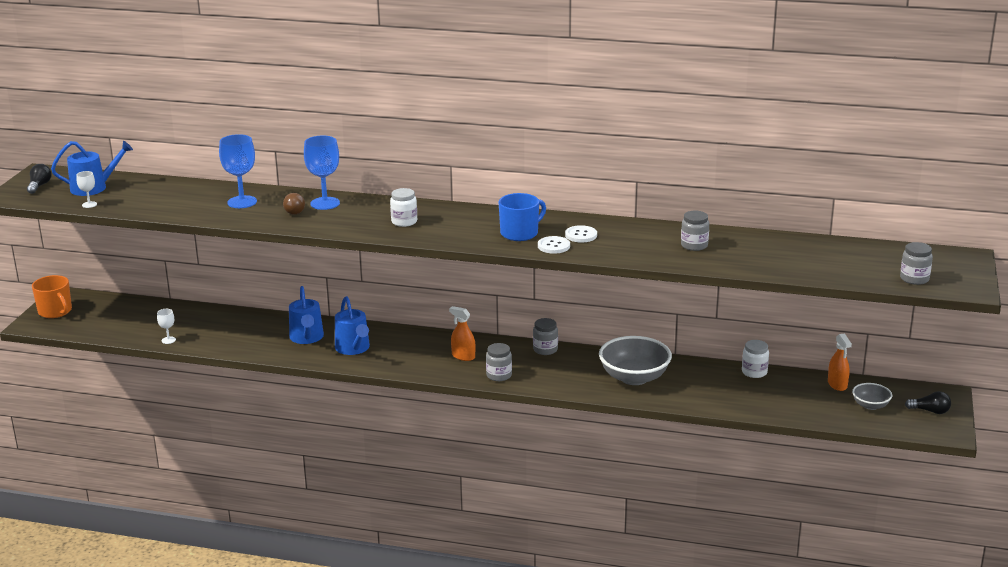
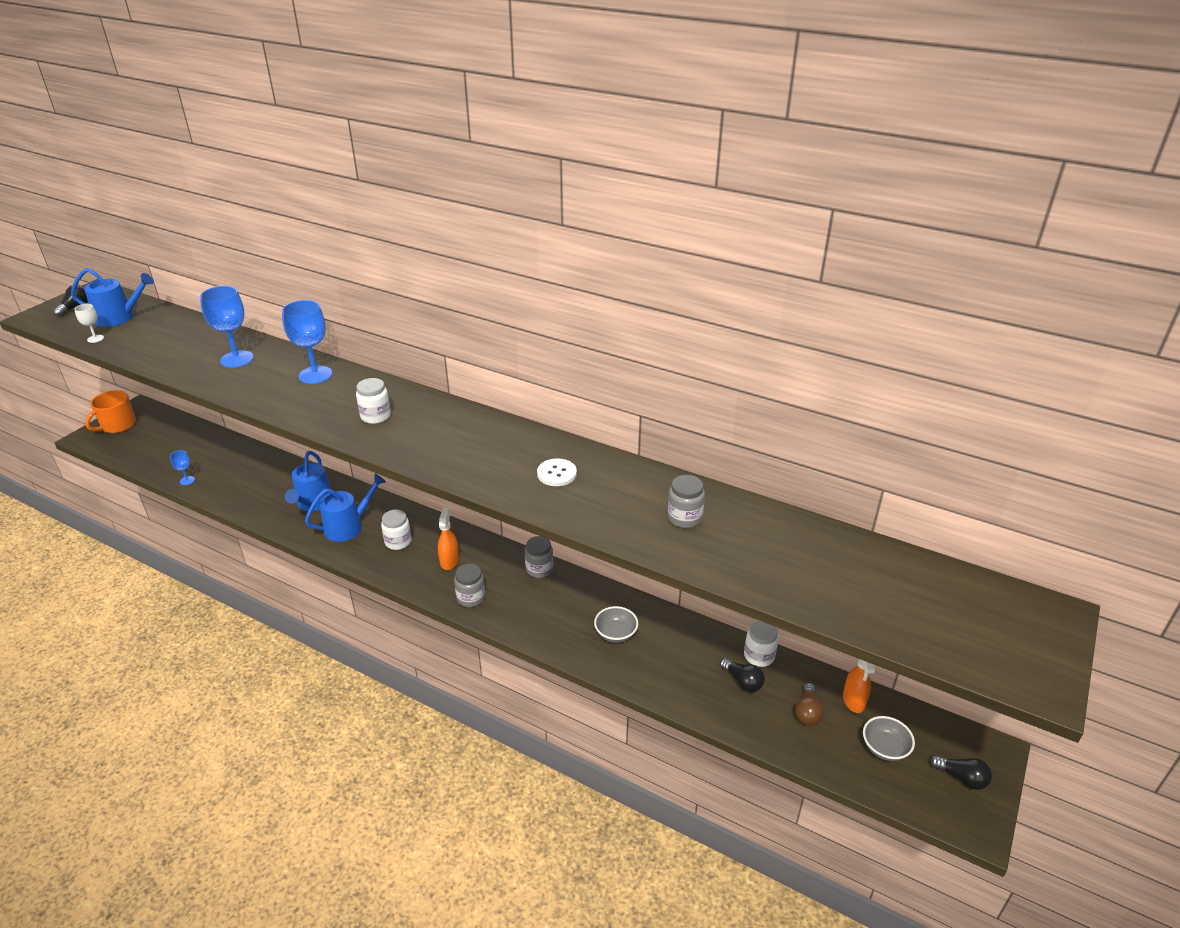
camera: 15 degrees right, 10 degrees up
(55, 311) = (118, 425): orange mug -> orange mug turned 60 degrees clockwise
(168, 340) = (187, 480): white goblet -> blue goblet
(295, 210) = (278, 380): brown light bulb -> brown light bulb (807, 712)
(353, 348) = (348, 527): blue watering can -> blue watering can turned 120 degrees counterclockwise
(407, 351) = (398, 542): none -> white jar
(463, 356) = (449, 561): orange spray bottle -> orange spray bottle turned 45 degrees clockwise
(520, 233) = (489, 457): blue mug -> none
(553, 246) = (514, 486): white button -> none
(634, 377) = (615, 634): grey bowl -> grey bowl, size x0.52
(749, 388) = (742, 681): none -> black light bulb
(914, 279) = (962, 645): grey jar -> none

